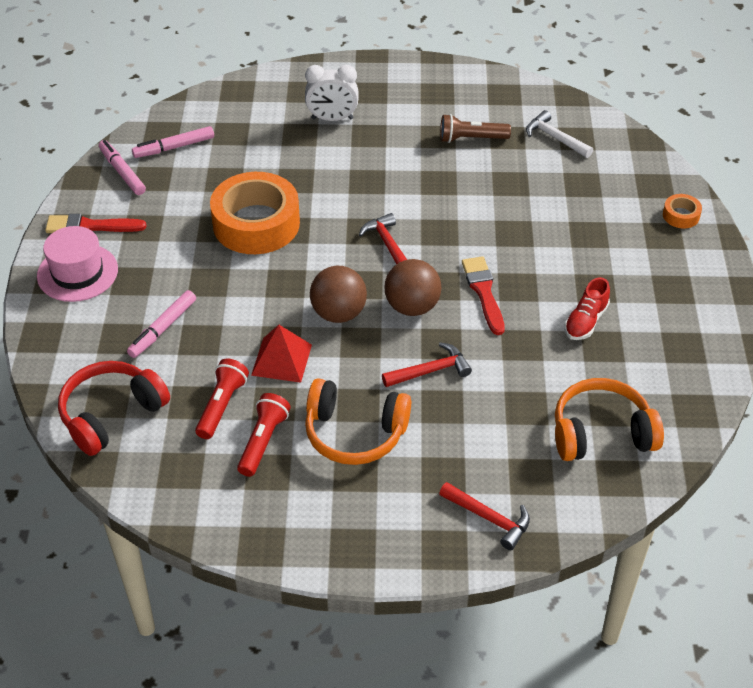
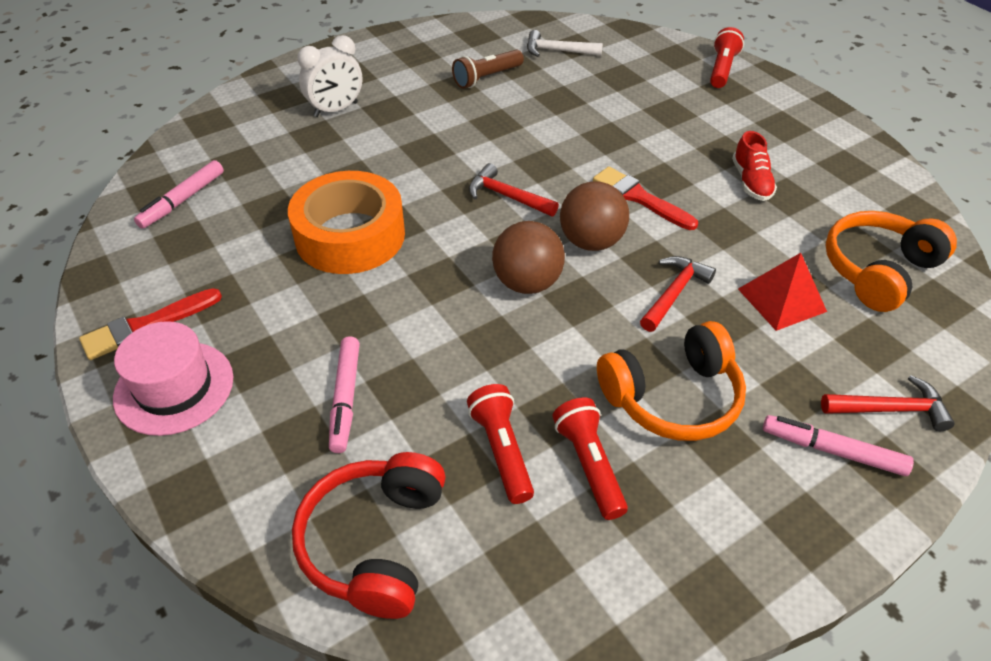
camera: 35 degrees left, 0 degrees up
(122, 172) = (138, 250): pink marker -> pink marker (832, 451)
(281, 359) = (516, 361): red pyramid -> red pyramid (781, 300)
(681, 215) = (722, 69): orange tape -> red flashlight

